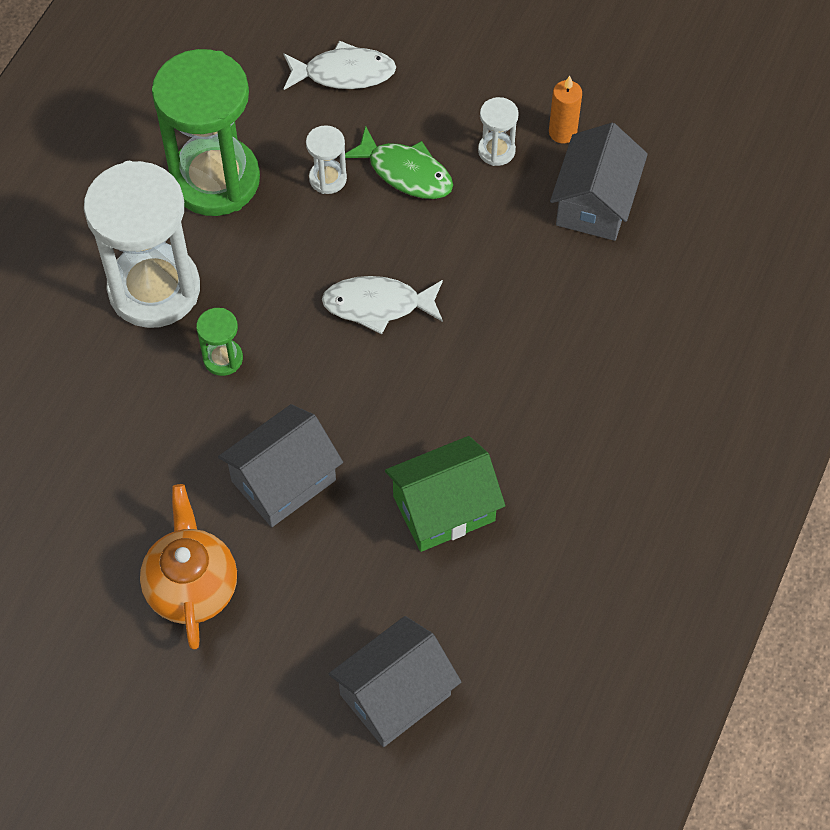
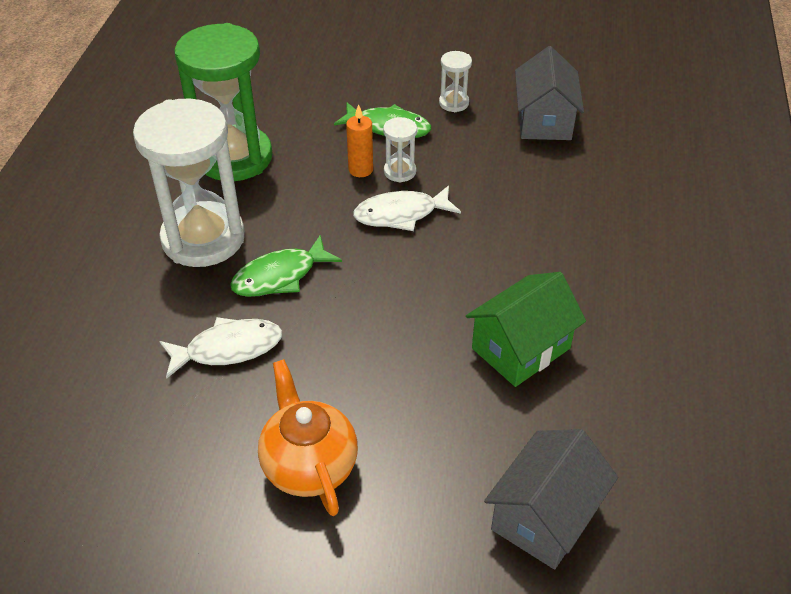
camera: 15 degrees left, 15 degrees down
(223, 358) = (280, 276): green hourglass -> green fish
(283, 480) = (367, 357): grey house -> none
(328, 178) = (327, 141): white hourglass -> white hourglass (400, 171)
(343, 73) = (316, 78): white fish -> white fish (228, 349)
(562, 132) = (498, 85): orange candle -> orange candle (360, 170)

